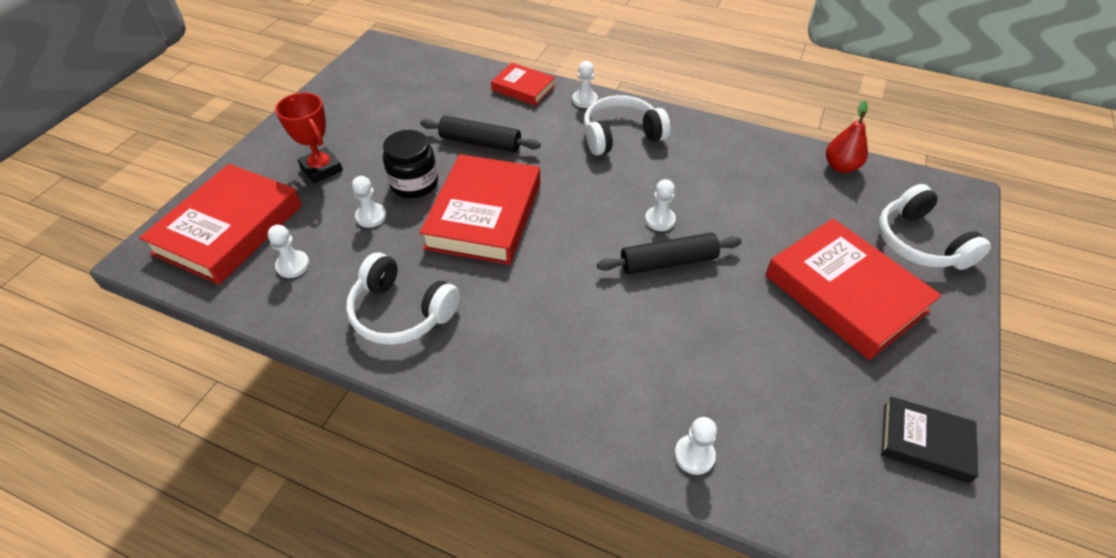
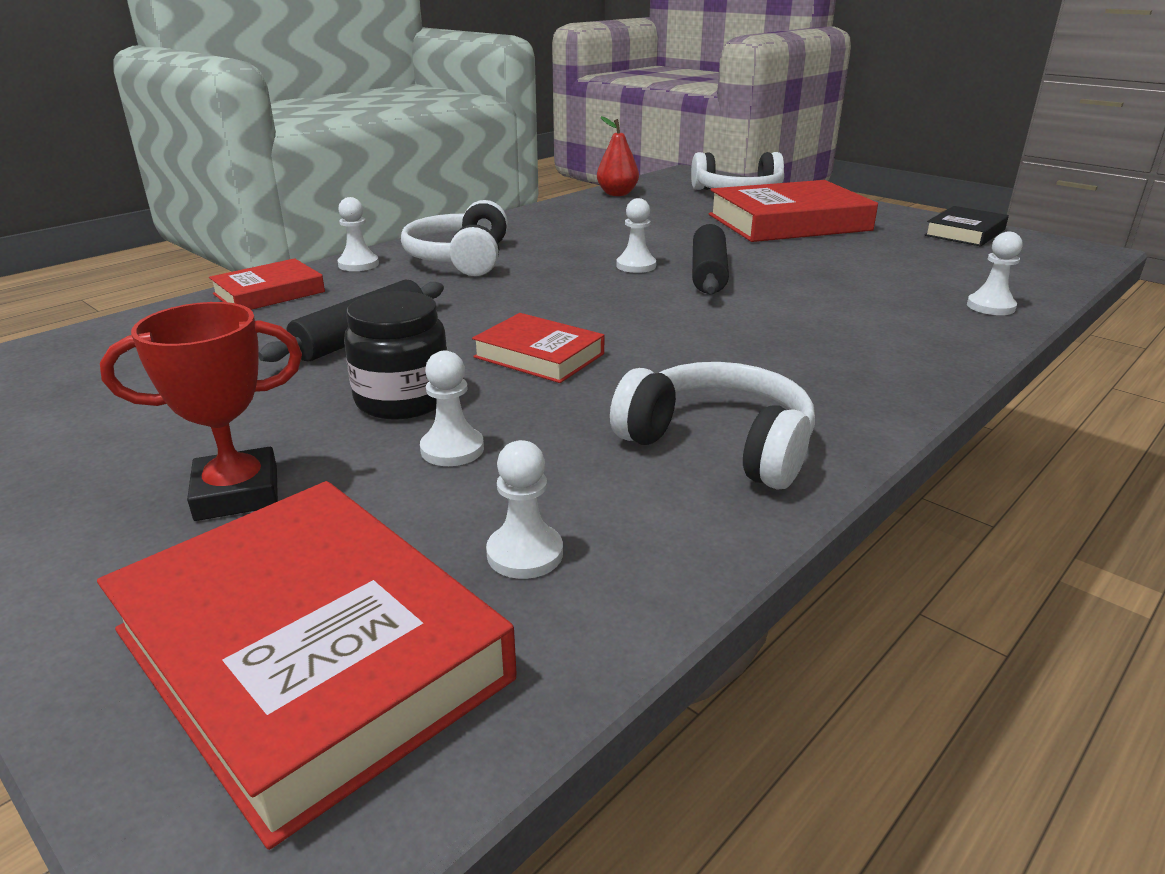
camera: 70 degrees left, 20 degrees down
(401, 312) = (719, 444): white headphones -> white headphones turned 105 degrees counterclockwise
(484, 215) = (539, 355): red book -> red book, size x0.54

